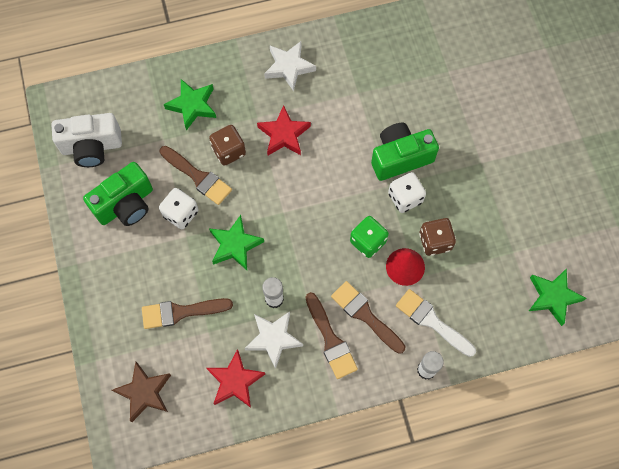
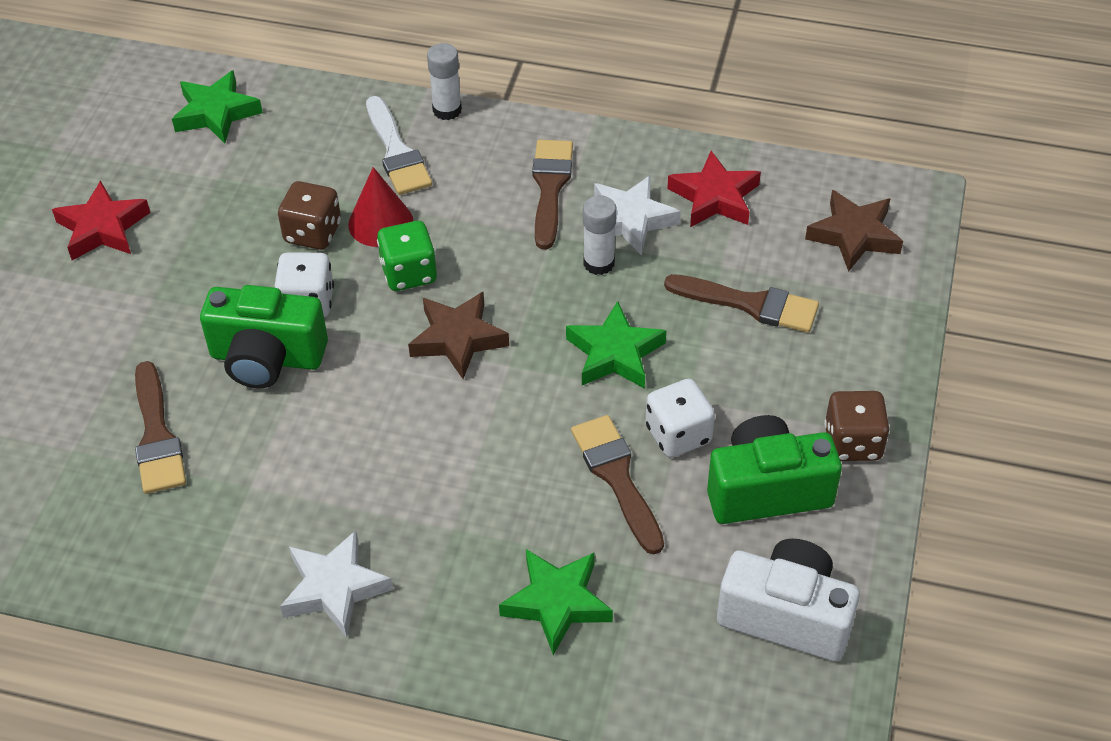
camera: 150 degrees left, 20 degrees down
(229, 151) = (538, 494): brown dice -> brown dice (852, 443)
(284, 134) = (427, 477): red star -> red star (103, 228)
(317, 214) = (458, 339): none -> brown star
(365, 315) = (481, 194): brown brush -> brown brush (157, 436)

